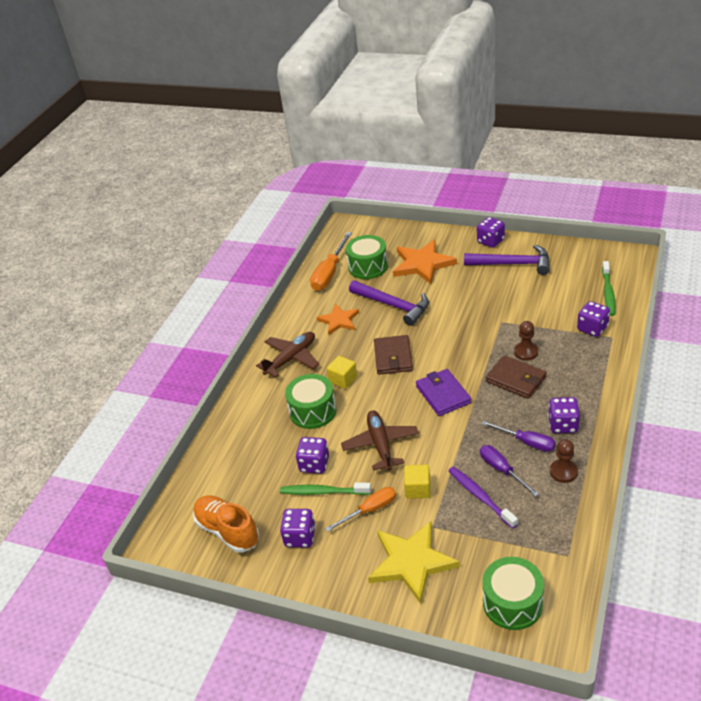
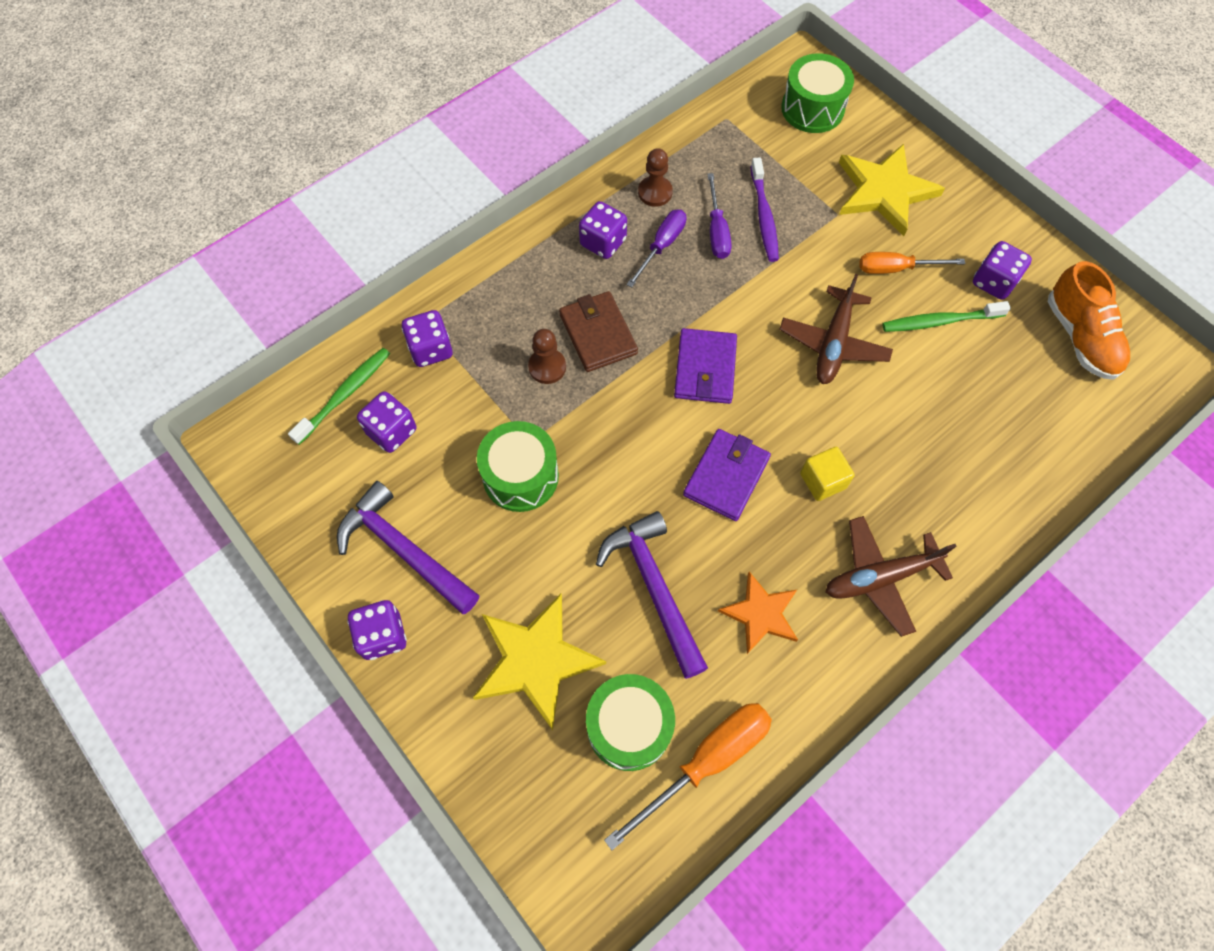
camera: 155 degrees left, 25 degrees up
(313, 411) = (895, 451): green drum -> green drum (520, 476)
(314, 464) = (933, 365): purple dice -> purple dice (391, 431)
(323, 492) = (940, 321): green toothbrush -> green toothbrush turned 135 degrees clockwise
(393, 357) = (726, 476): brown wallet -> purple wallet
(418, 489) = (826, 262): yellow cube -> none
(422, 264) = (535, 660): orange star -> yellow star
(526, 442) = (662, 246): purple screwdriver -> purple screwdriver turned 60 degrees clockwise

